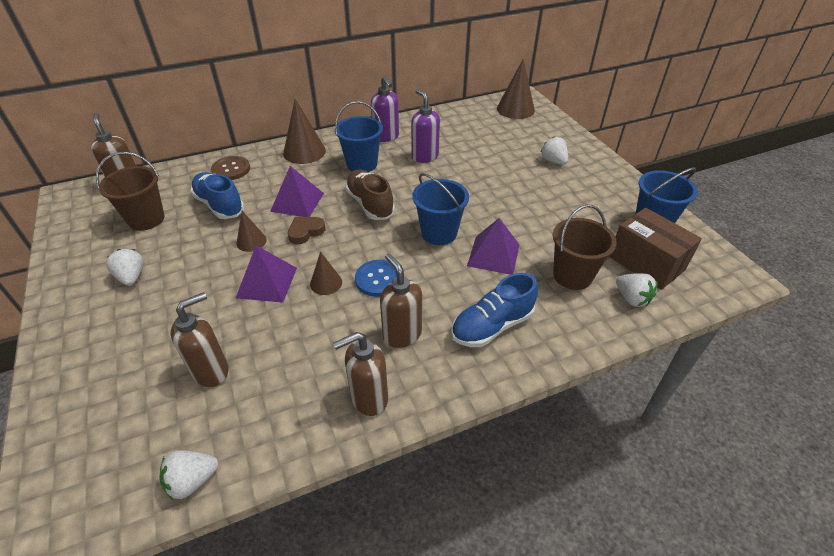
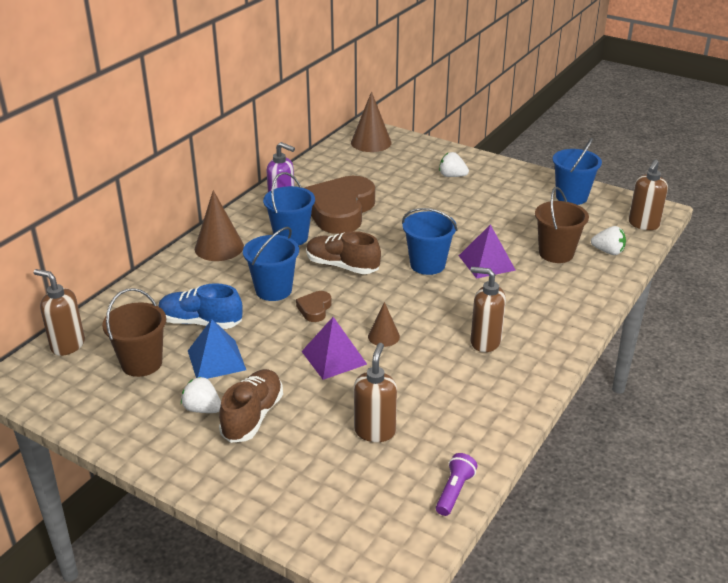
camera: 35 degrees left, 10 degrees down
(151, 303) = (252, 416): none -> brown shoe
(190, 241) = (216, 360): none -> blue pyramid
(192, 481) = (454, 491): white strawberry -> purple flashlight
(231, 169) = (165, 290): brown button -> none
(251, 241) = (275, 336): brown cone -> none
(297, 202) = (273, 290): purple pyramid -> blue bucket
(368, 398) = (510, 388): brown soap dispenser -> brown soap dispenser (643, 224)
(378, 279) = (421, 316): blue button -> none
(424, 157) = (340, 210): purple soap dispenser -> brown heart
(492, 326) = (539, 308): blue shoe -> none
(646, 263) = (594, 225): brown box -> none

